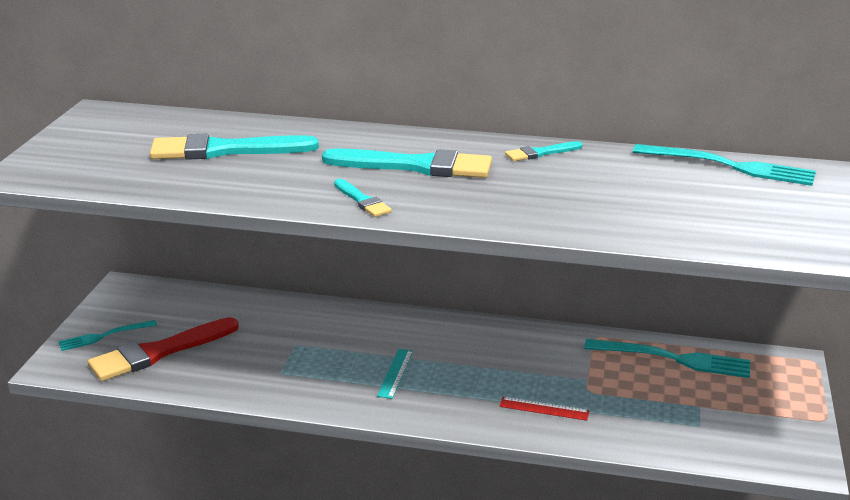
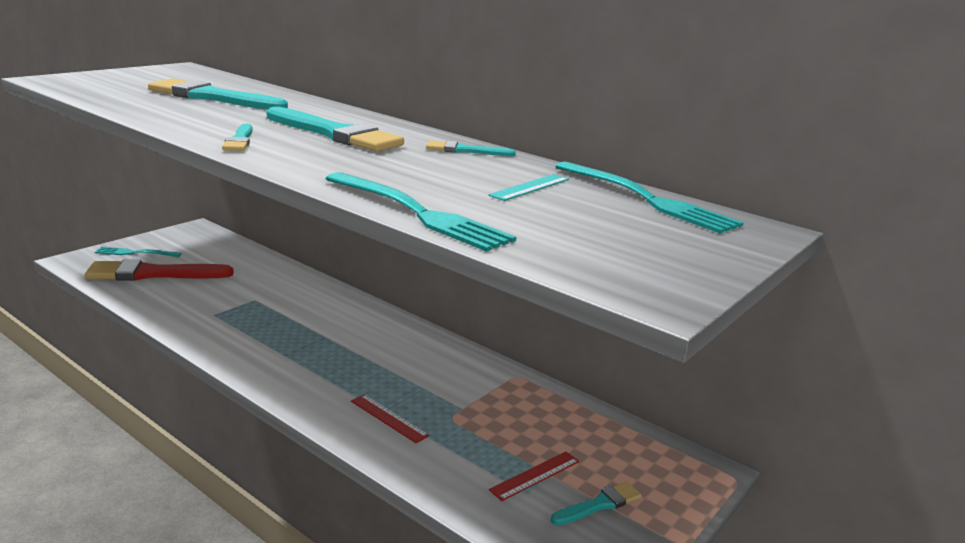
camera: 25 degrees right, 5 degrees down
(395, 373) = (300, 345): turquoise ruler -> turquoise ruler (530, 187)
(675, 359) = (575, 422): turquoise fork -> turquoise fork (420, 214)
(692, 411) = (535, 475): none -> red ruler
(751, 415) = (599, 504): none -> turquoise brush

